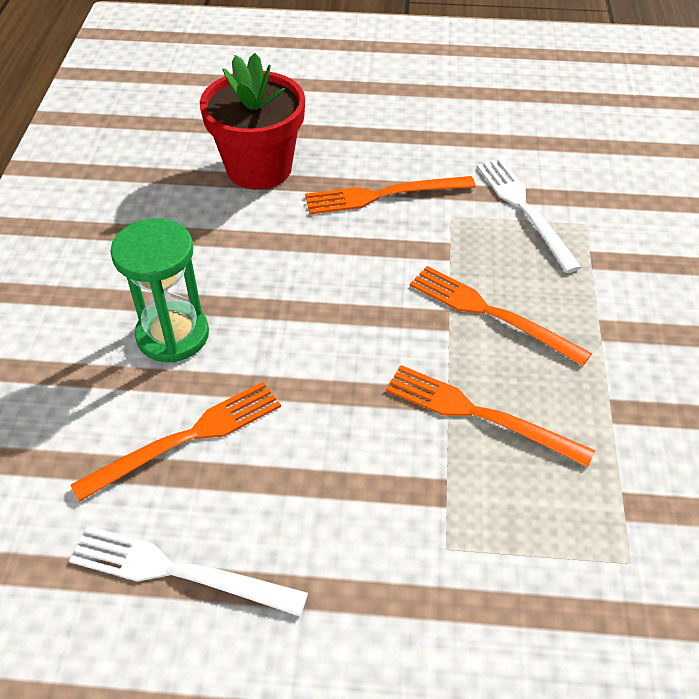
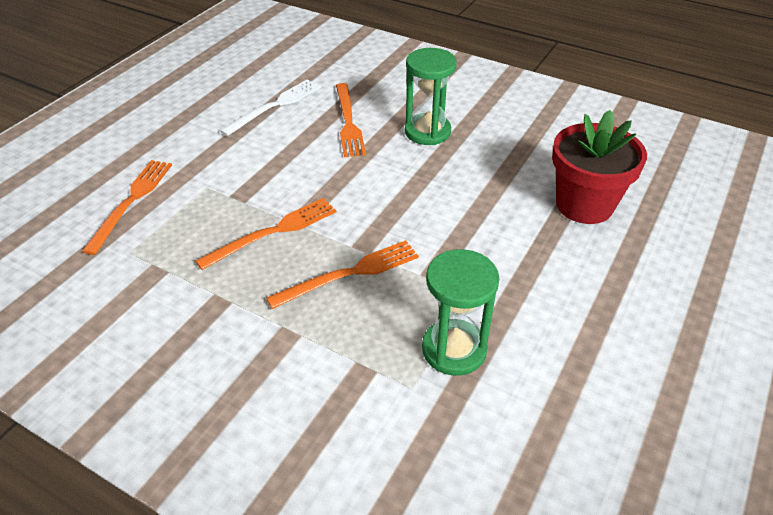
camera: 115 degrees right, 5 degrees down
(383, 195) = (518, 263): orange fork -> orange fork (131, 201)
(524, 209) = (454, 349): white fork -> green hourglass

